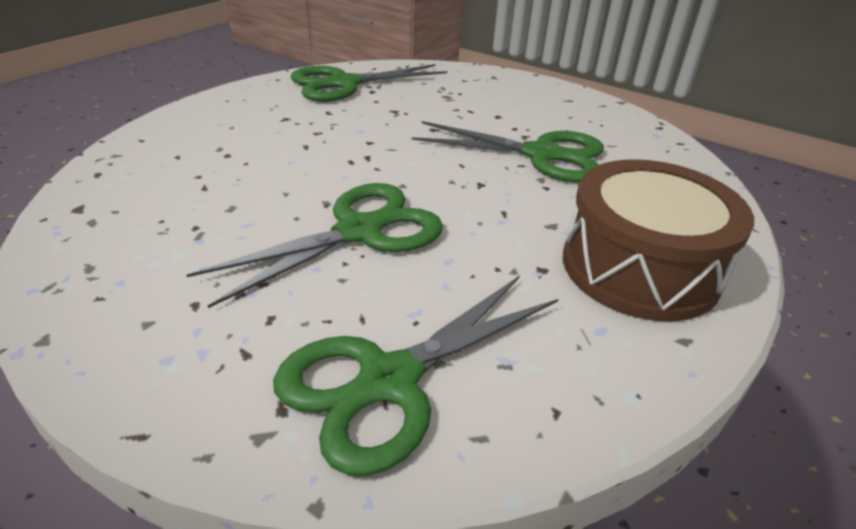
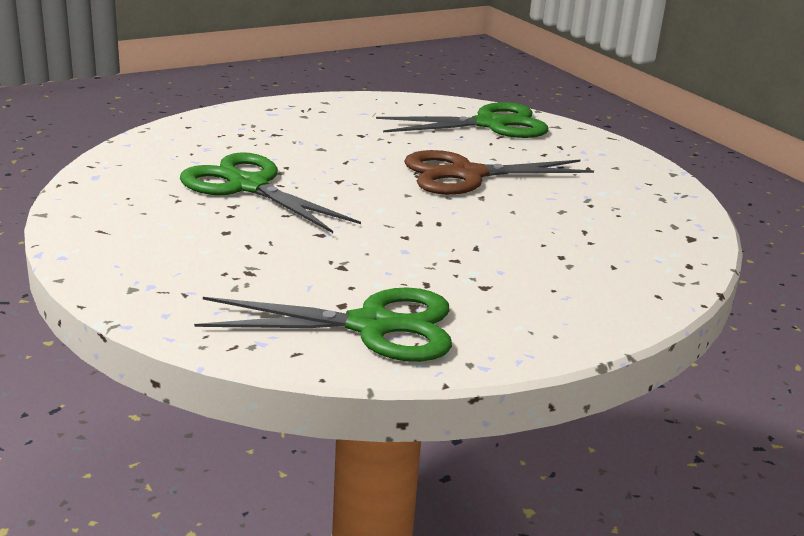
camera: 155 degrees left, 10 degrees down
(359, 231) = (467, 175): green scissors -> brown scissors
(640, 267) = (298, 122): brown drum -> none

